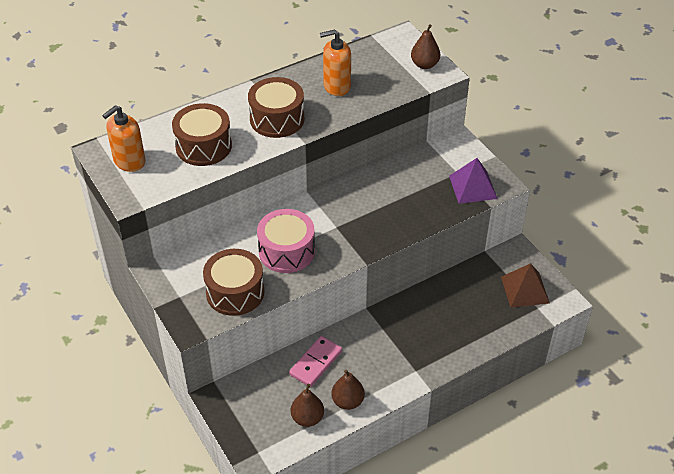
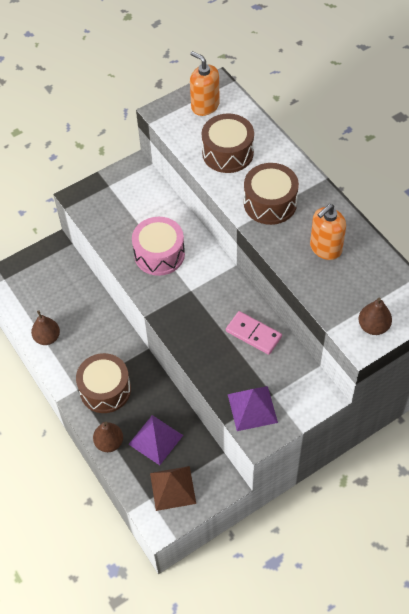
camera: 90 degrees right, 10 degrees up
(235, 292) = (112, 222): brown drum -> brown drum (105, 390)
(307, 418) = (32, 310): brown pear -> brown pear (109, 443)
(315, 363) = (87, 312): pink domino -> pink domino (253, 334)
(336, 86) = (325, 248): orange soap dispenser -> orange soap dispenser turned 120 degrees counterclockwise
(474, 302) = (155, 439): none -> purple pyramid

